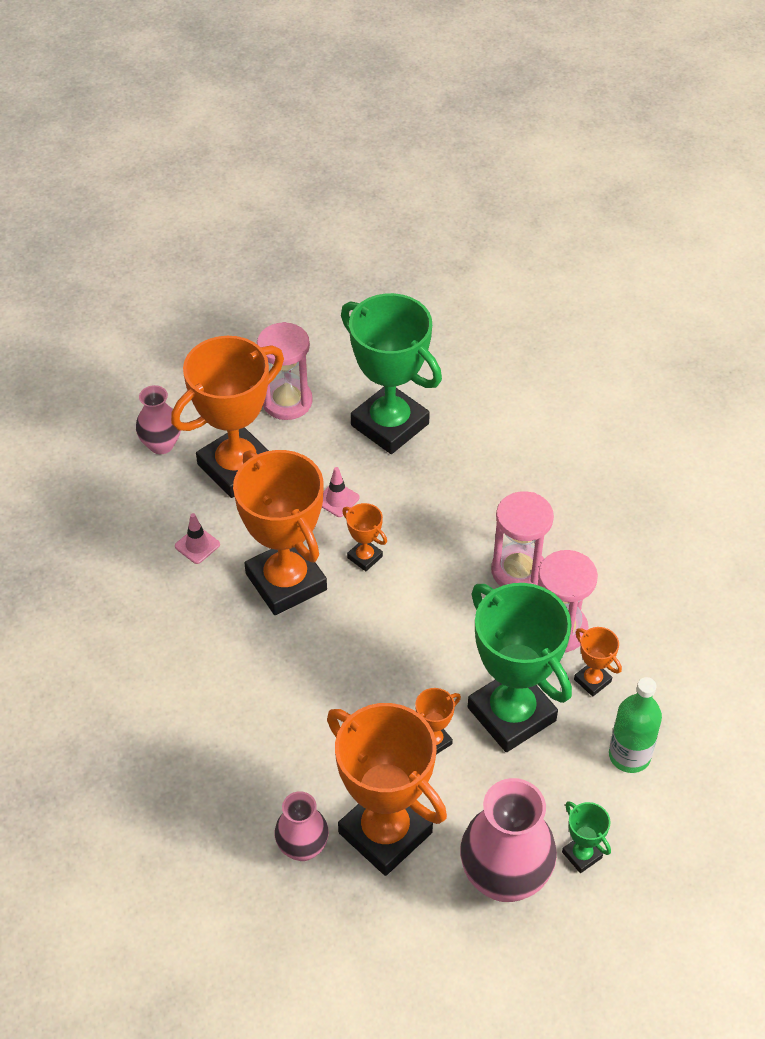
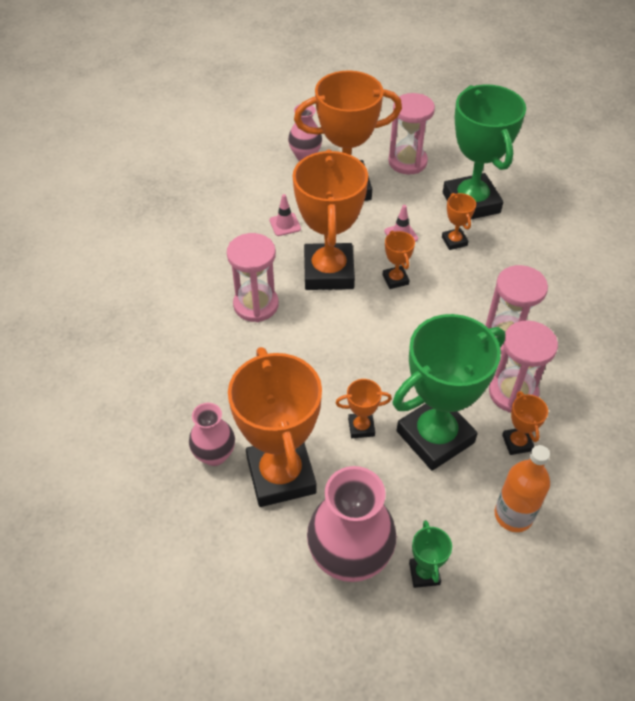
camera: 30 degrees right, 0 degrees up
(231, 659) = (256, 305): none -> pink hourglass
(400, 481) = (454, 241): none -> orange trophy
(511, 714) = (435, 437): green trophy -> green trophy turned 60 degrees clockwise
(629, 755) = (513, 515): green bottle -> orange bottle

